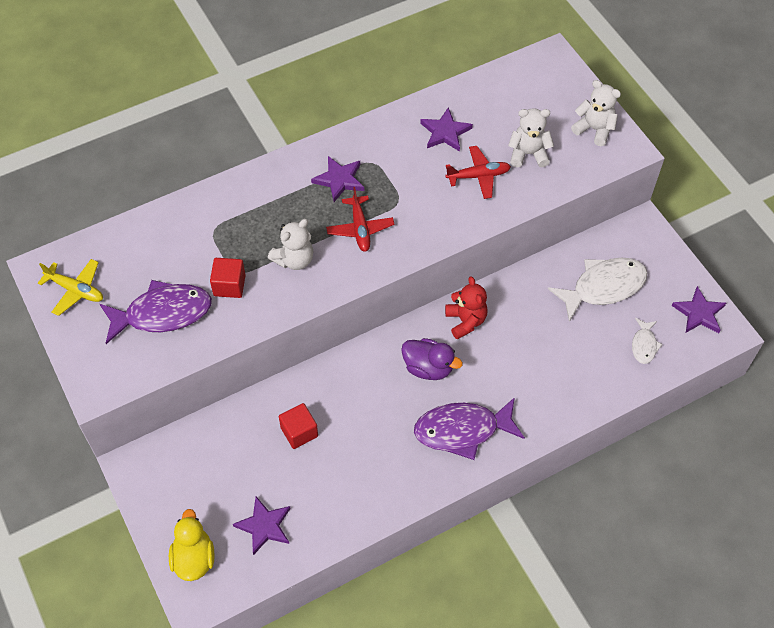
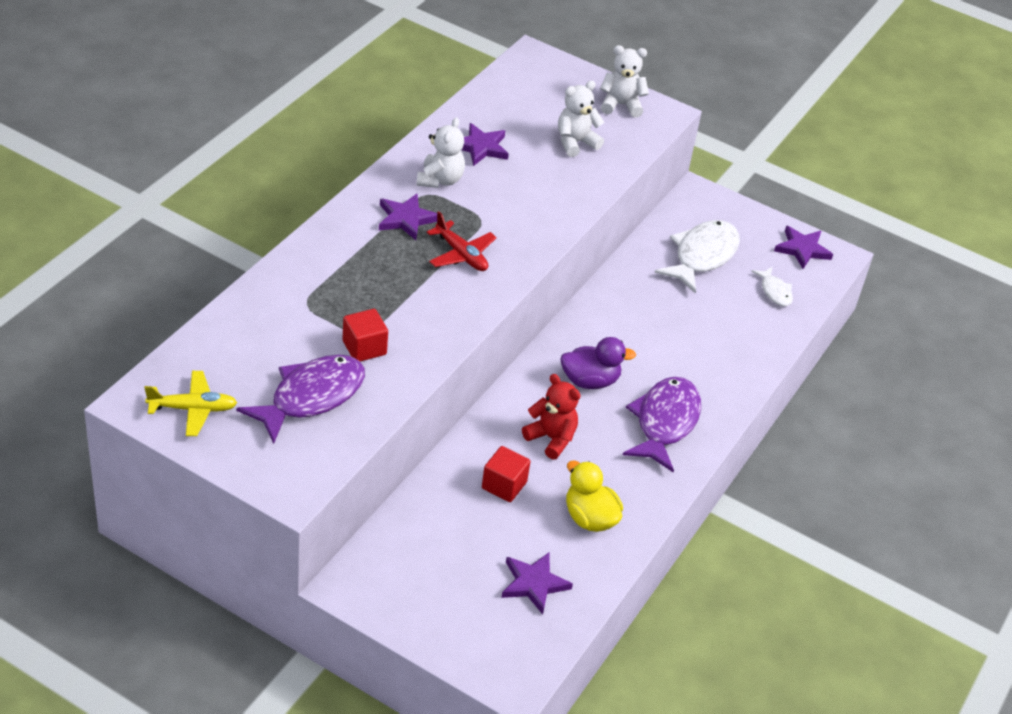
camera: 35 degrees left, 15 degrees down
(194, 558) = (482, 643): yellow duck -> yellow duck (589, 518)
(294, 259) = (415, 303): white teddy bear -> white teddy bear (440, 180)
(462, 430) = (664, 423): purple fish -> purple fish turned 150 degrees clockwise
(465, 321) = (595, 328): red teddy bear -> red teddy bear (551, 438)
(478, 176) = (543, 175): red plane -> none

